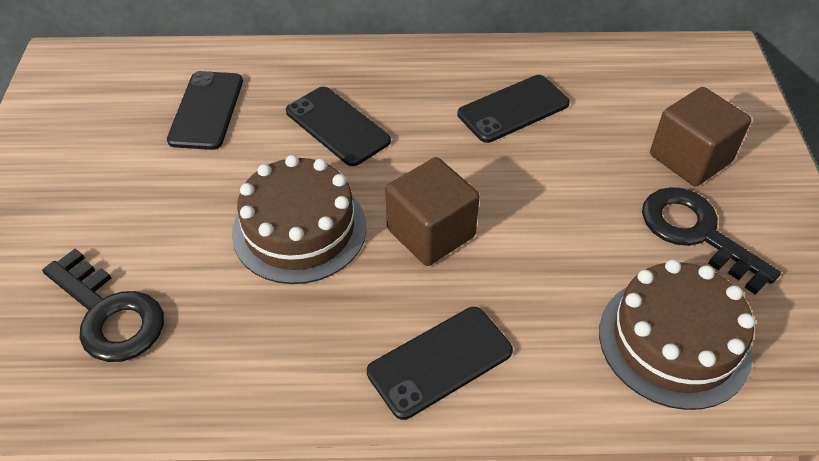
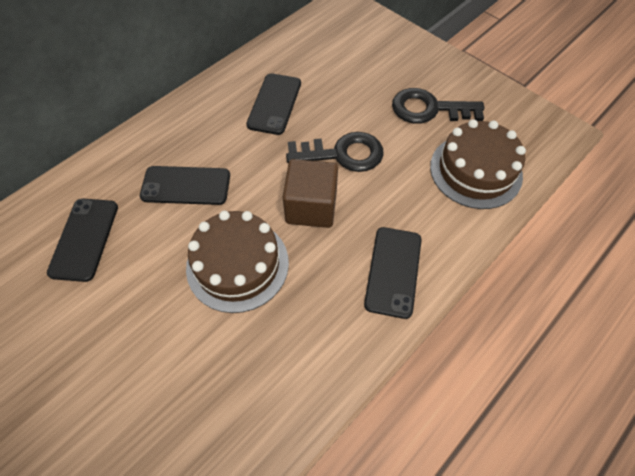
camera: 45 degrees left, 10 degrees up
(109, 314) = (182, 416): black key -> black key (343, 154)
(206, 110) = (84, 239): black phone -> black phone turned 45 degrees clockwise
(690, 158) = (387, 71): brown cube -> none

